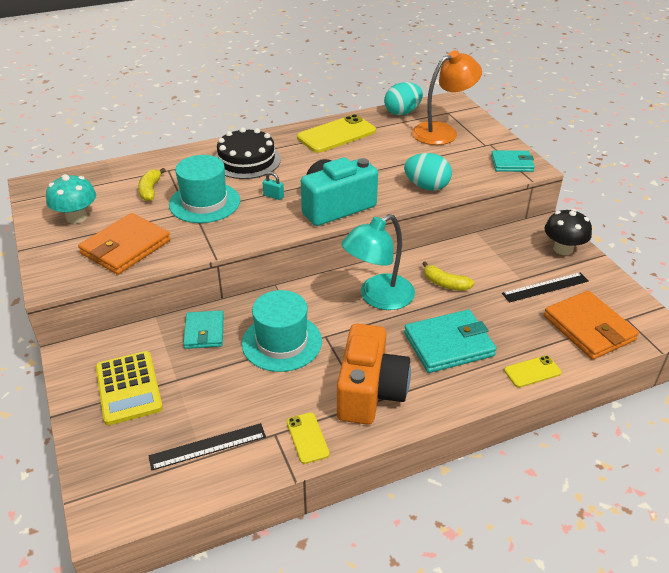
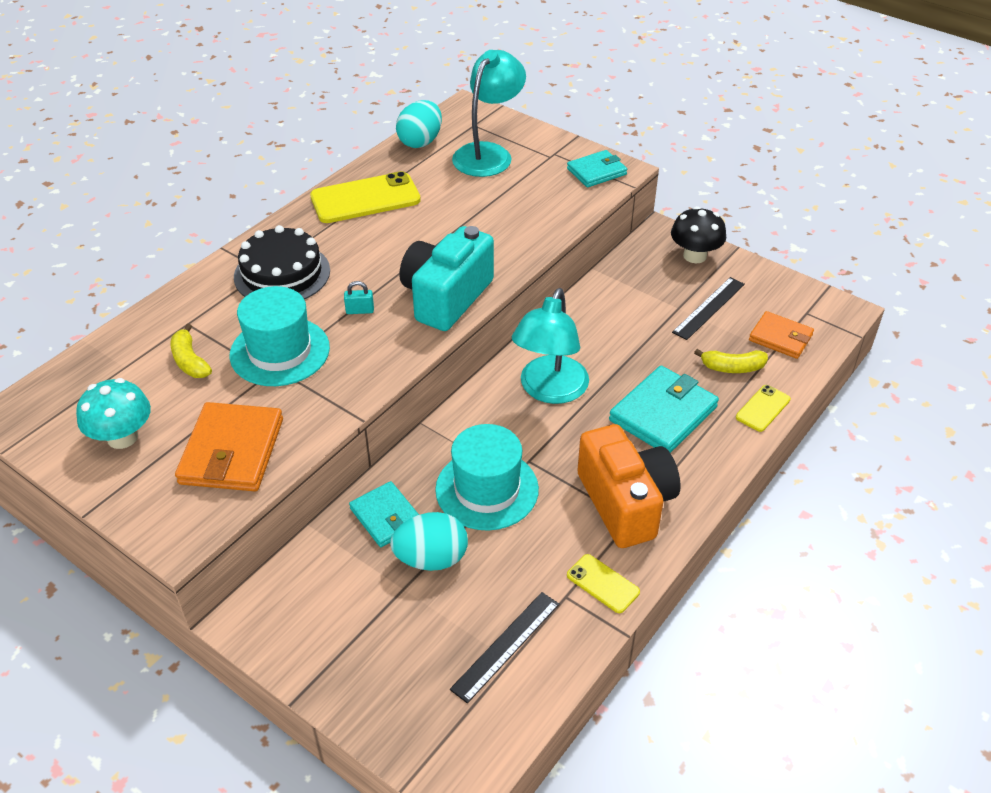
camera: 30 degrees left, 5 degrees up
(129, 388) = (355, 625): yellow calculator -> none
(336, 134) = (365, 198): yellow phone -> yellow phone turned 45 degrees clockwise
(426, 187) = (528, 234): turquoise egg -> turquoise egg (431, 559)
(442, 131) = (488, 153): orange lamp -> turquoise lamp
(445, 283) = (607, 344): yellow banana -> yellow banana (732, 367)
(589, 328) = (780, 337): orange wallet -> orange wallet, size x0.63

